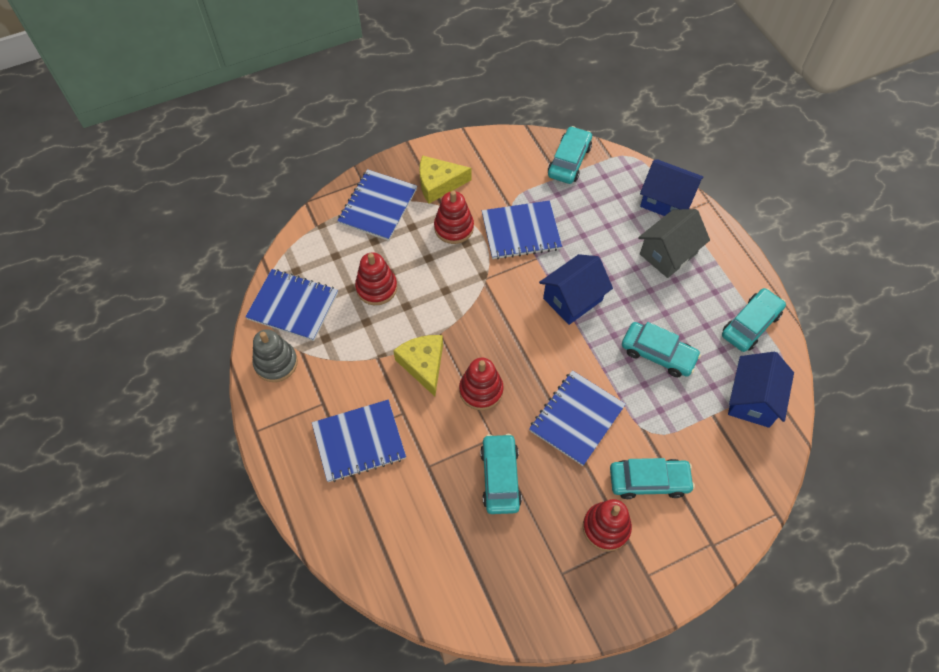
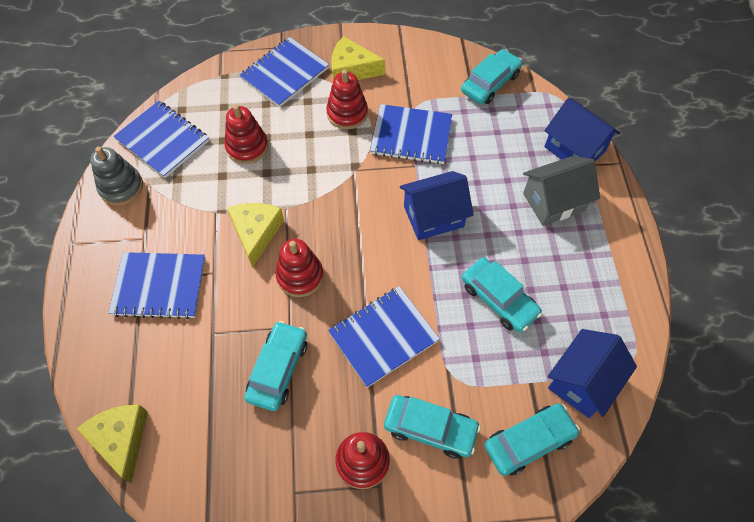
camera: 20 degrees right, 0 degrees up
(393, 585) = (121, 439): none -> yellow cheese
(751, 324) = (614, 301): turquoise car -> turquoise car (529, 442)

